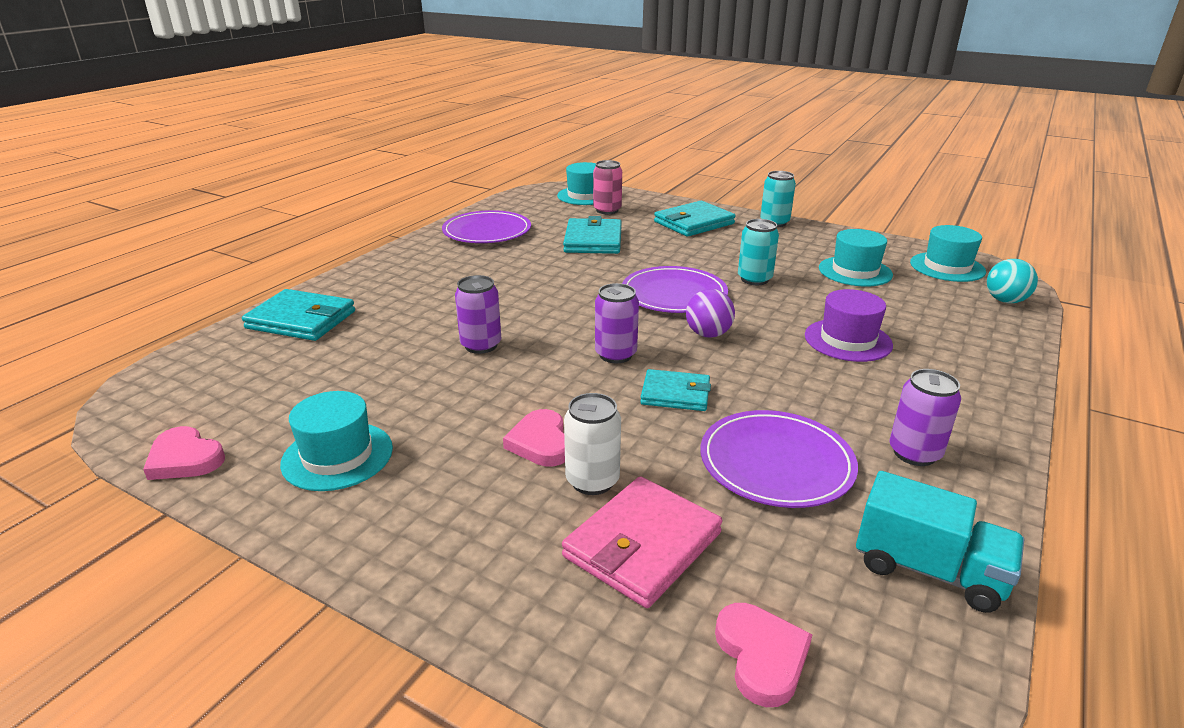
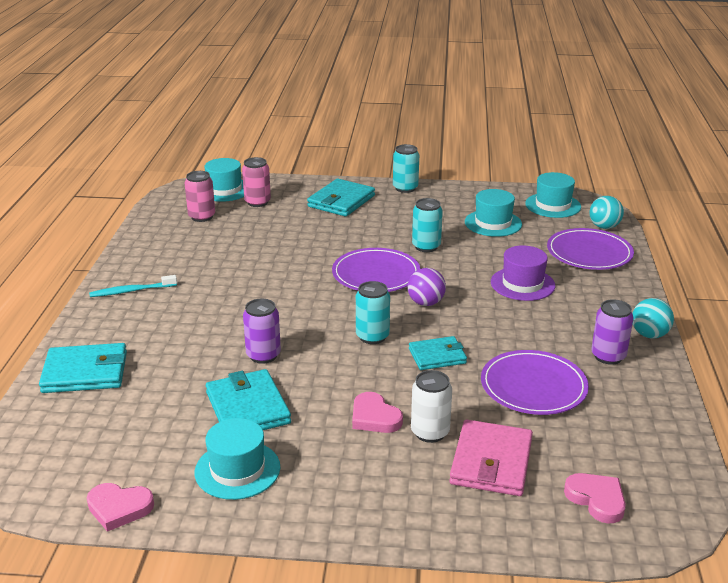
camera: 25 degrees left, 0 degrees up
(417, 260) = (132, 291): none -> turquoise toothbrush
(487, 231) = (168, 247): purple plate -> purple plate (589, 253)
(542, 213) = (202, 217): none -> pink can
(593, 240) = (271, 237): turquoise wallet -> turquoise wallet (248, 408)
(615, 354) = (372, 336): purple can -> turquoise can
(928, 570) = (652, 425): turquoise truck -> none
(998, 441) = (649, 335): none -> turquoise ball

